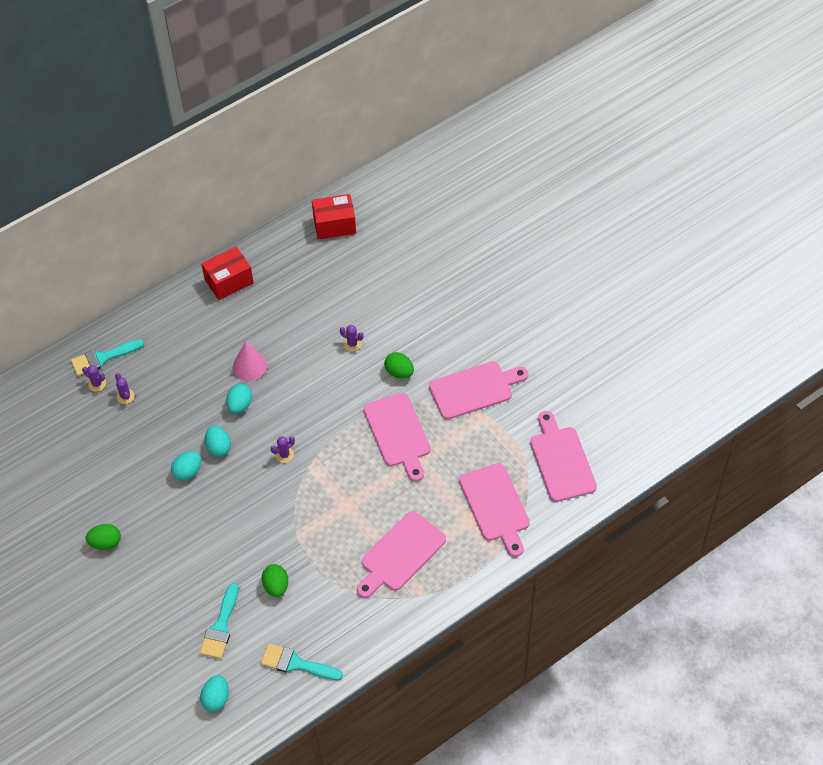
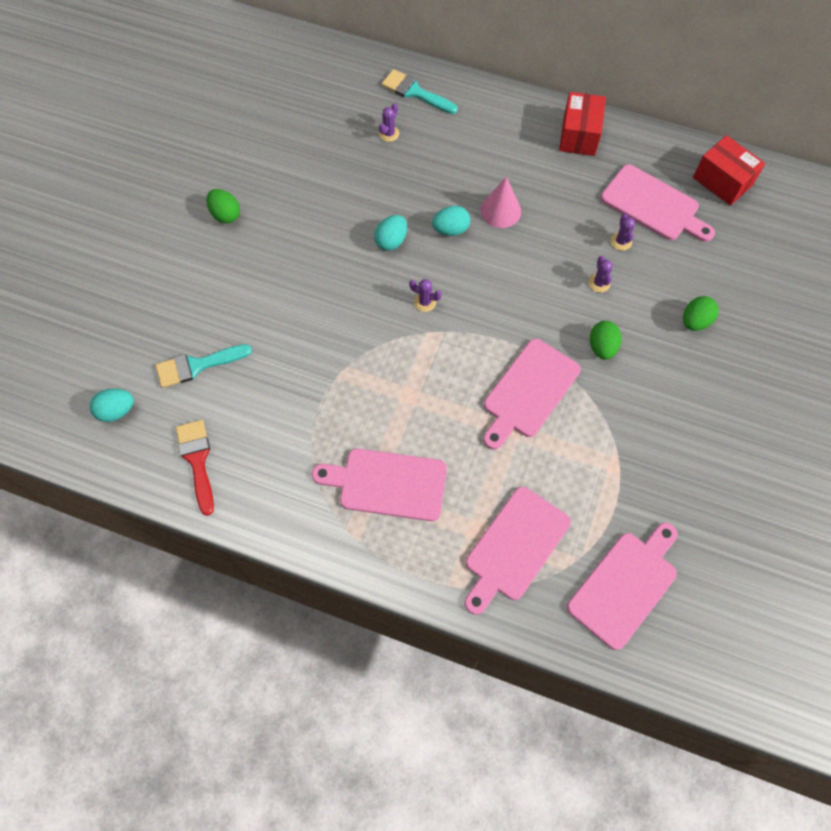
camera: 55 degrees right, 10 degrees up
(97, 384) = (385, 105): purple cactus -> purple cactus (621, 241)
(188, 472) = (346, 232): turquoise egg -> none
(229, 281) = (579, 135): red box -> red box turned 75 degrees clockwise
(276, 586) = (273, 387): green egg -> green egg (695, 321)
(296, 663) = (197, 460): turquoise brush -> red brush
(474, 389) = (642, 434): pink cutting board -> pink cutting board (653, 205)

